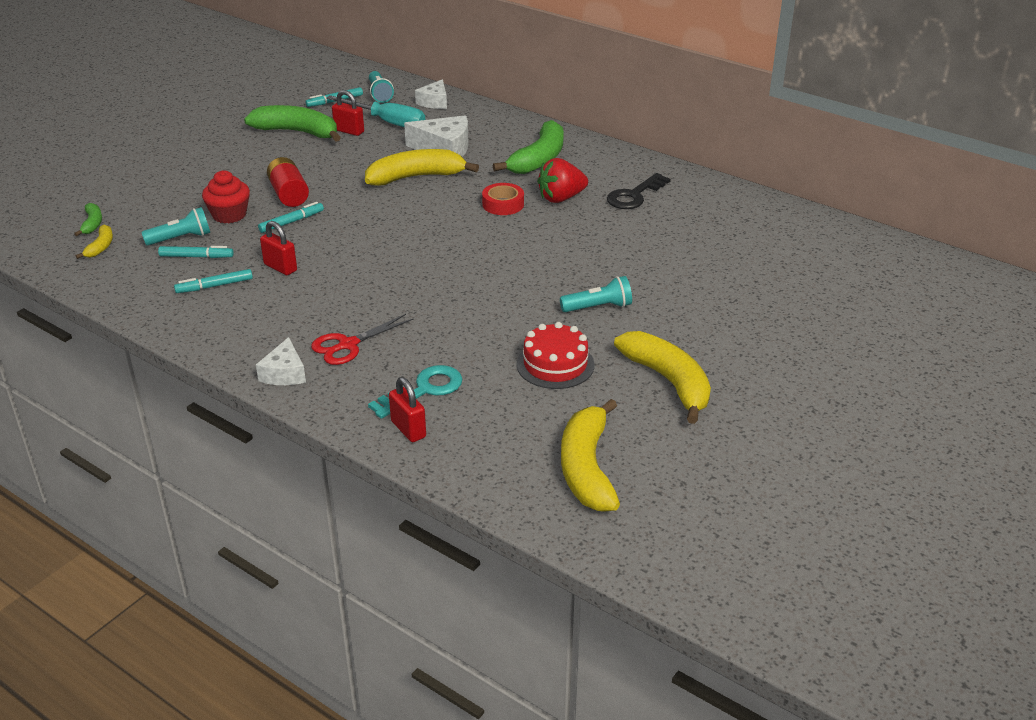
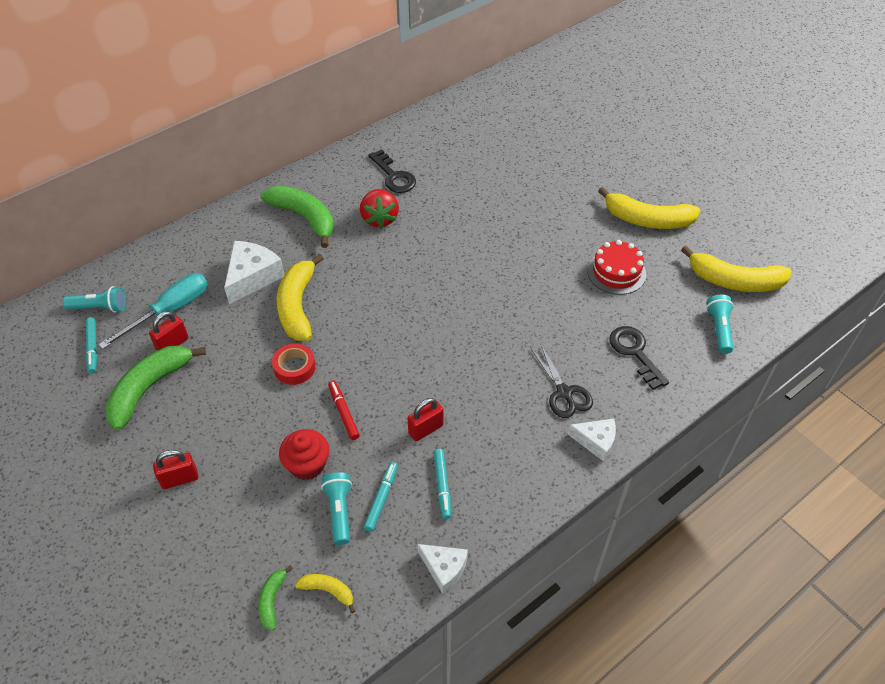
camera: 75 degrees left, 15 degrees up
(92, 224) = (272, 600): green banana -> green banana turned 90 degrees counterclockwise
(289, 194) = (287, 409): red battery -> none
(291, 222) = (343, 412): turquoise marker -> red marker
(348, 345) = (564, 393): red scissors -> black scissors
(408, 429) = (681, 369): red padlock -> red padlock (180, 479)
(424, 390) = (635, 353): turquoise key -> black key
(434, 102) = (146, 267): white cheese -> white cheese (444, 568)
(503, 204) = (374, 256): red tape -> red tape (294, 367)
(598, 307) = (548, 233): turquoise flashlight -> turquoise flashlight (719, 329)
(668, 382) = (647, 220): yellow banana -> yellow banana turned 150 degrees counterclockwise

